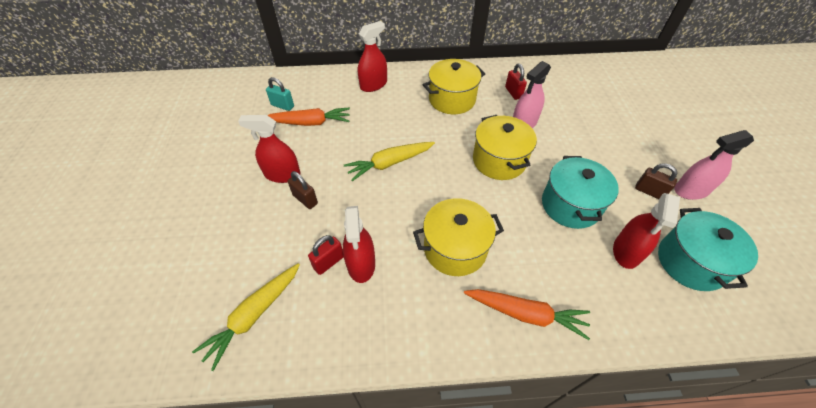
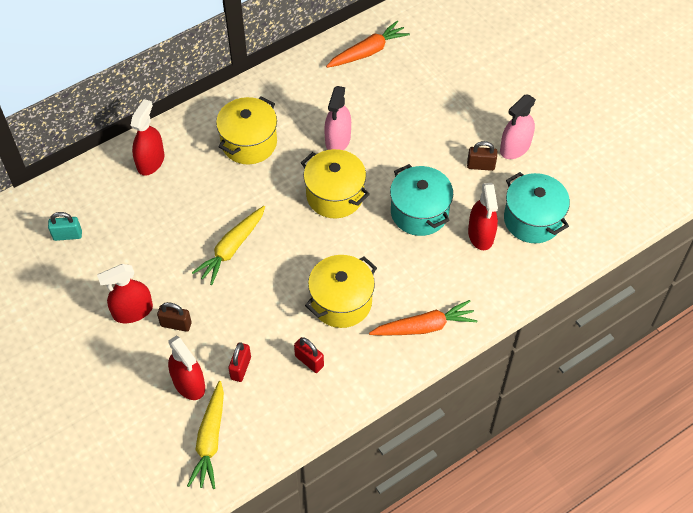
camera: 30 degrees left, 5 degrees up
(310, 123) = (115, 242): orange carrot -> orange carrot (368, 51)
(361, 264) = (270, 355): red spray bottle -> red spray bottle (189, 383)
(513, 93) = (308, 104): red padlock -> red padlock (309, 361)

